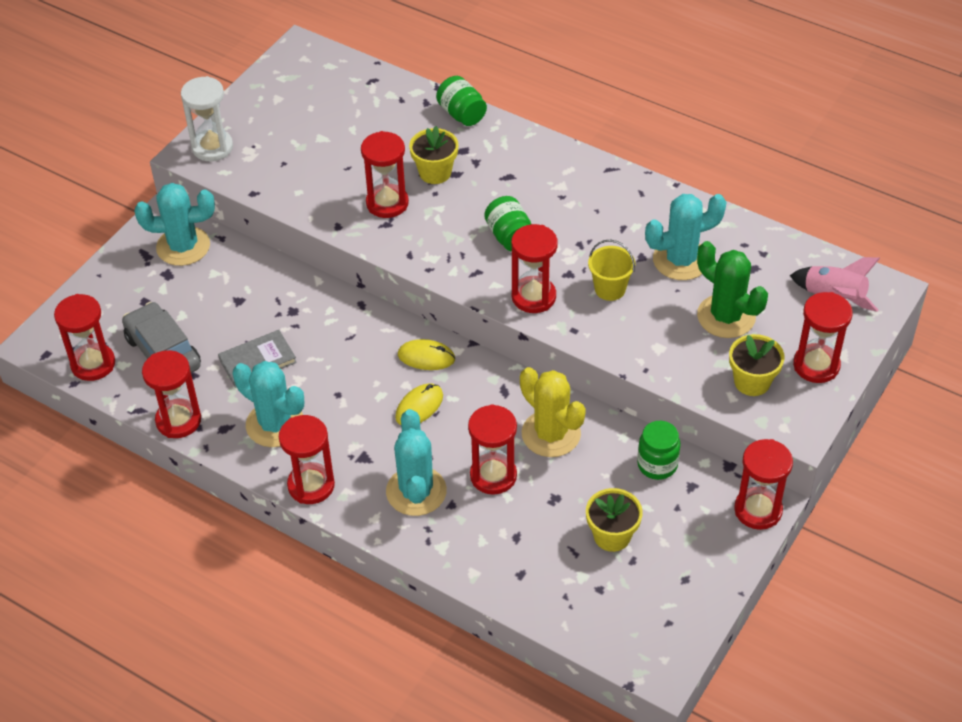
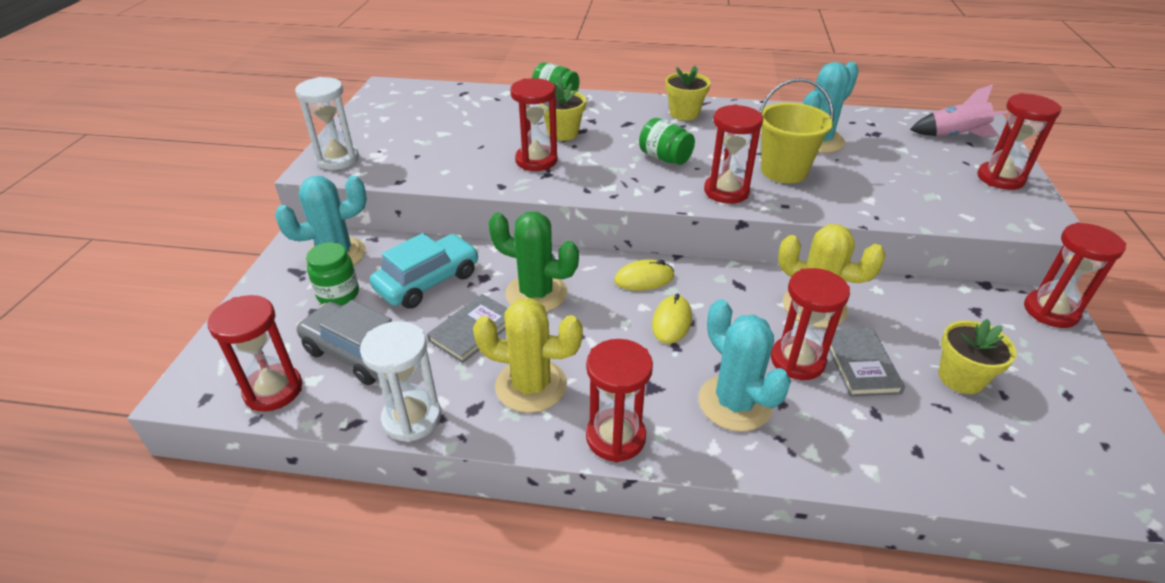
camera: 25 degrees left, 10 degrees down
(178, 420) = (412, 418): red hourglass -> white hourglass
(245, 300) = (428, 281): none -> turquoise car
(275, 424) = (531, 385): turquoise cactus -> yellow cactus
(541, 496) = (860, 364): none -> grey book
(610, 289) = (784, 171): yellow bucket -> yellow bucket, size x1.53
(657, 465) = (929, 302): green jar -> green jar (338, 294)
(726, 316) = (894, 166): green cactus -> green cactus (536, 293)
(752, 382) = (969, 202): yellow flower pot -> yellow flower pot (684, 114)

